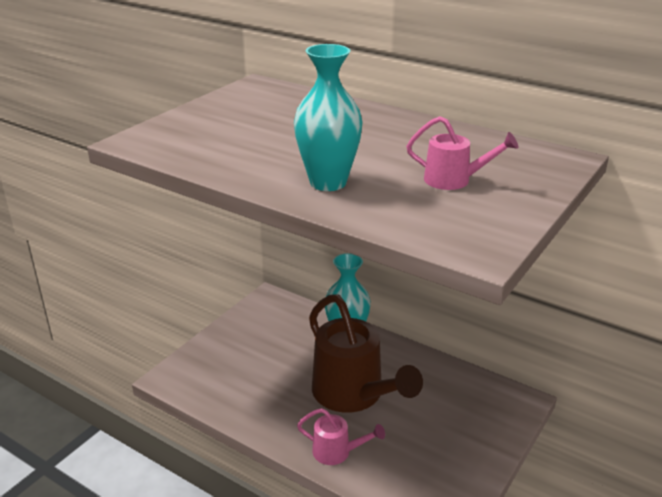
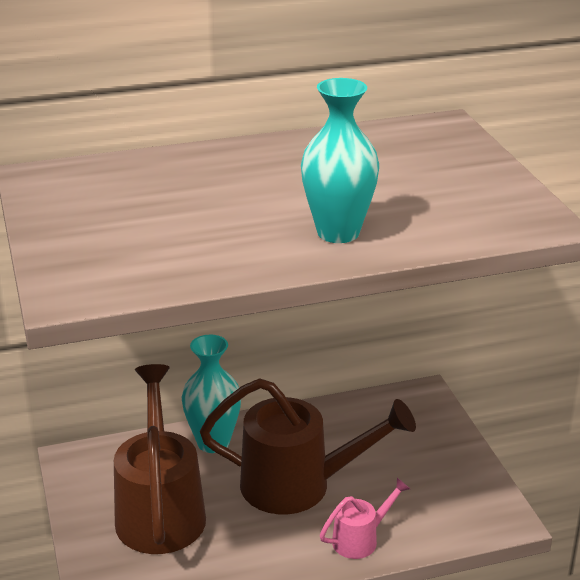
camera: 50 degrees left, 0 degrees up
(266, 352) = (160, 509): none -> brown watering can
(454, 180) = (417, 180): pink watering can -> none

